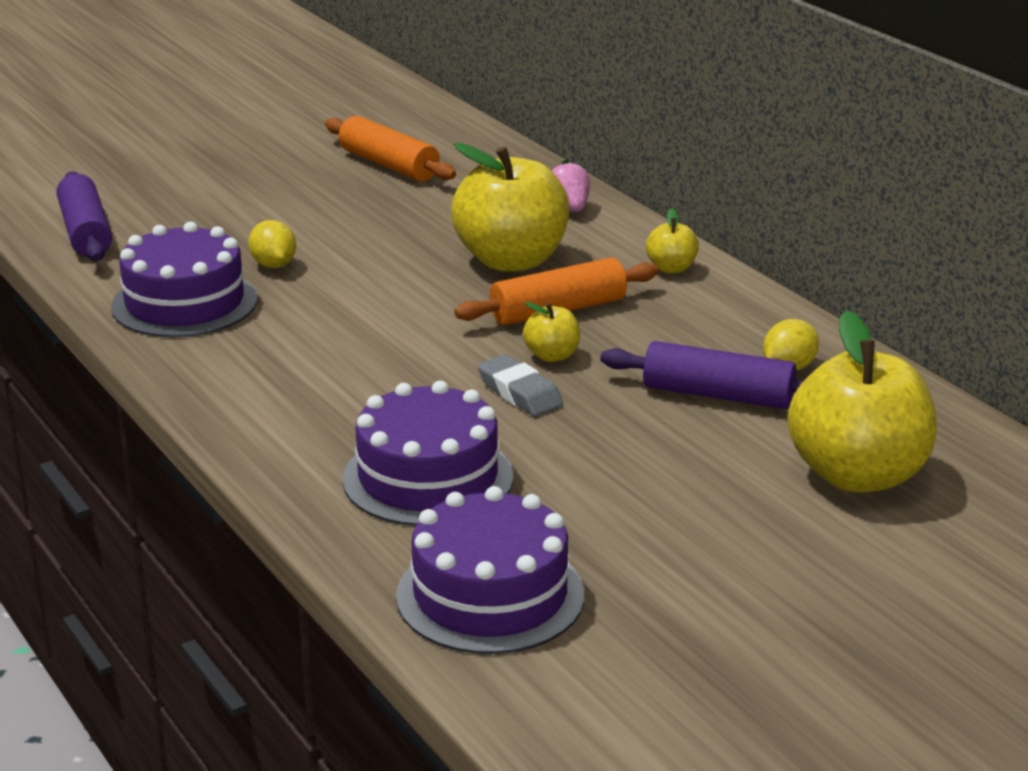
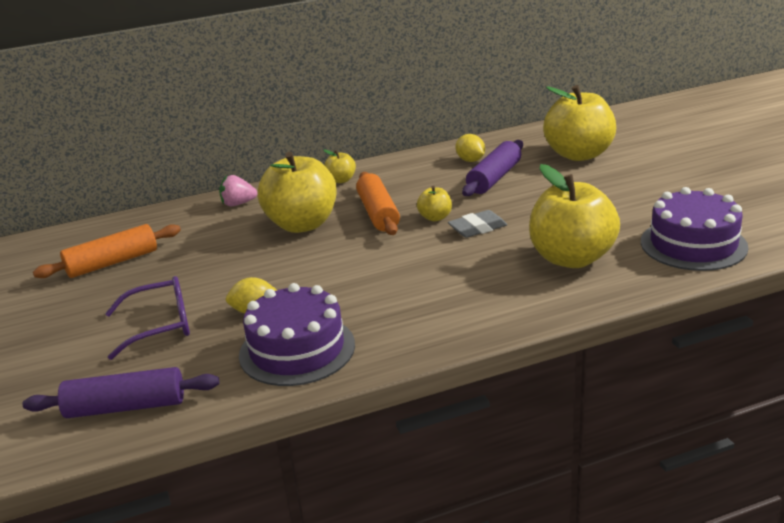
camera: 75 degrees left, 0 degrees up
(242, 219) = (160, 325): none -> purple glasses
(428, 478) = (571, 258): purple cake -> yellow apple

